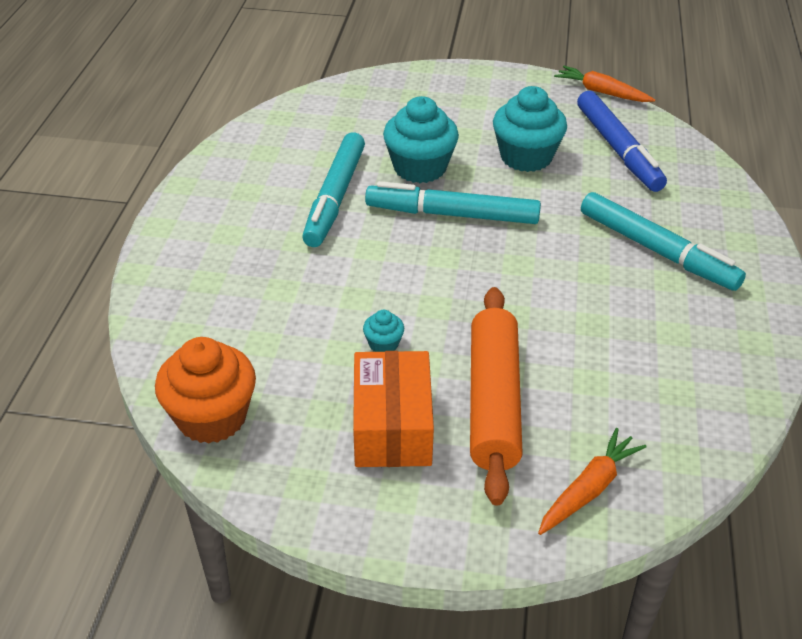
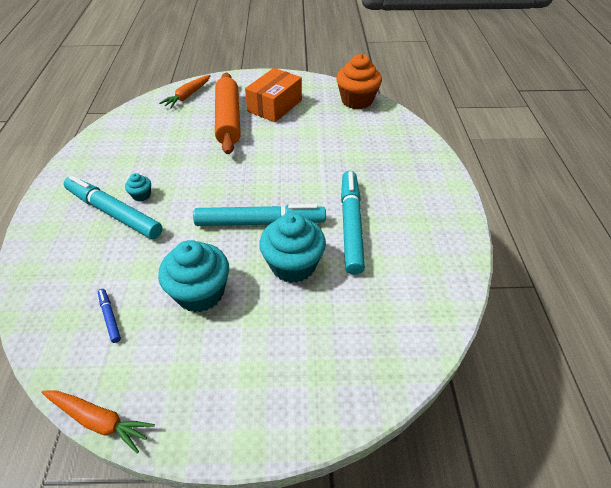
camera: 170 degrees right, 5 degrees up
(383, 344) = (288, 137): turquoise cupcake -> turquoise cupcake (141, 195)
(392, 426) = (275, 106): orange box -> orange box turned 45 degrees clockwise
(618, 149) = (110, 317): blue marker -> blue marker, size x0.43

